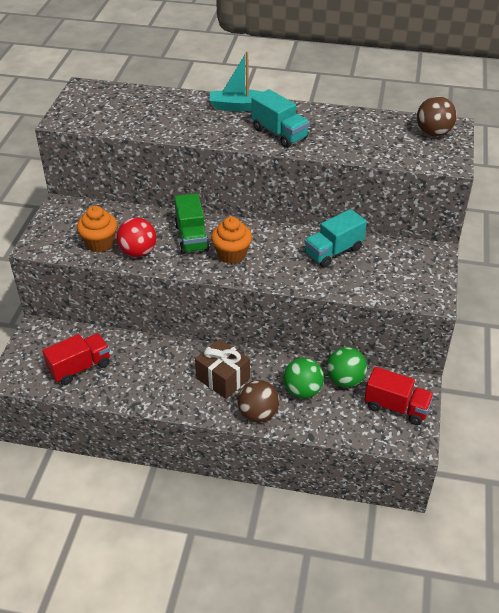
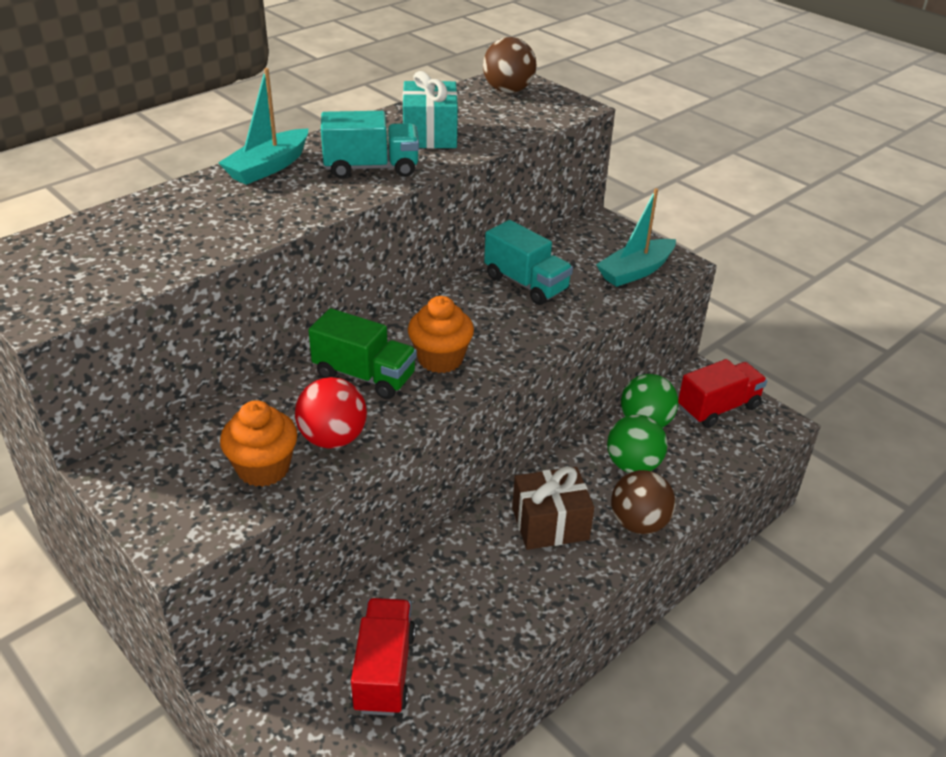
camera: 55 degrees left, 5 degrees down
(333, 251) = (526, 284): turquoise truck -> turquoise truck turned 45 degrees counterclockwise
(340, 133) = (430, 135): none -> turquoise gift
(401, 287) = (635, 271): none -> turquoise boat

